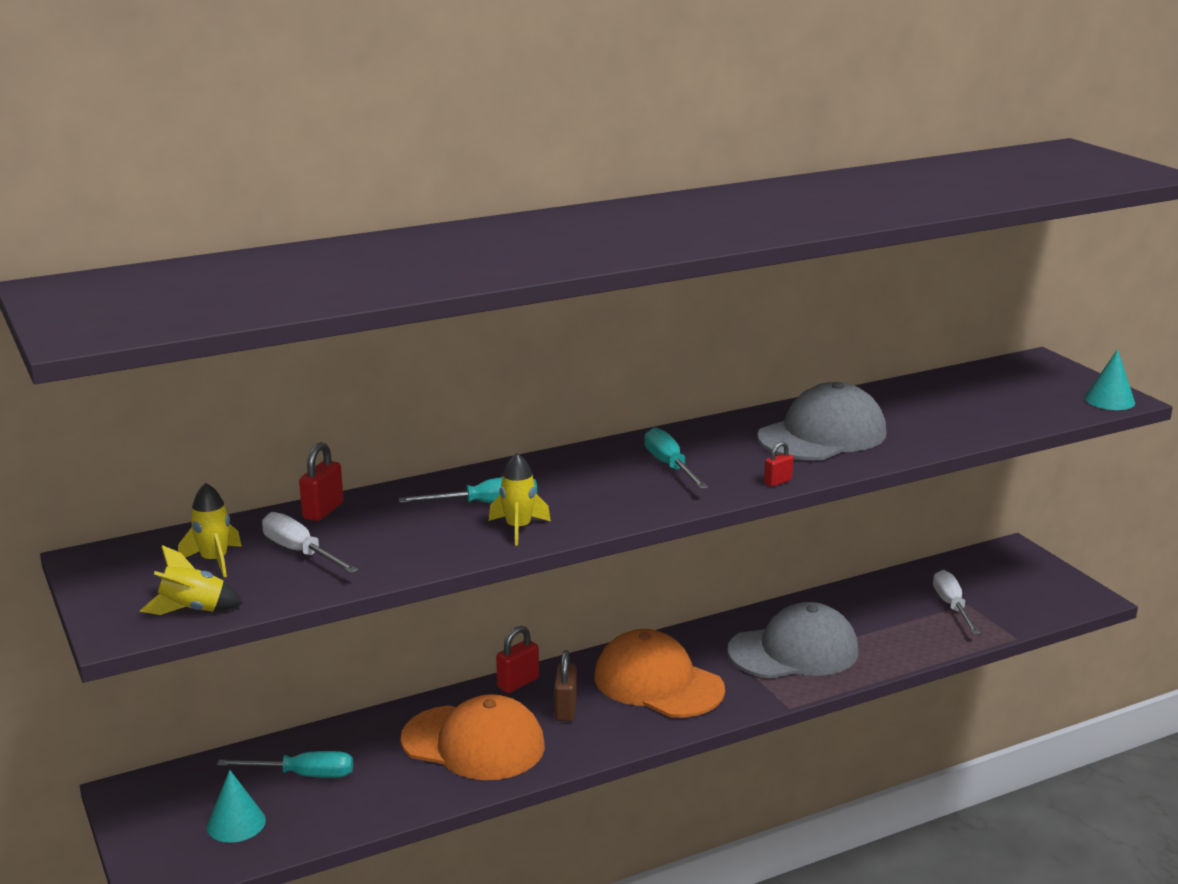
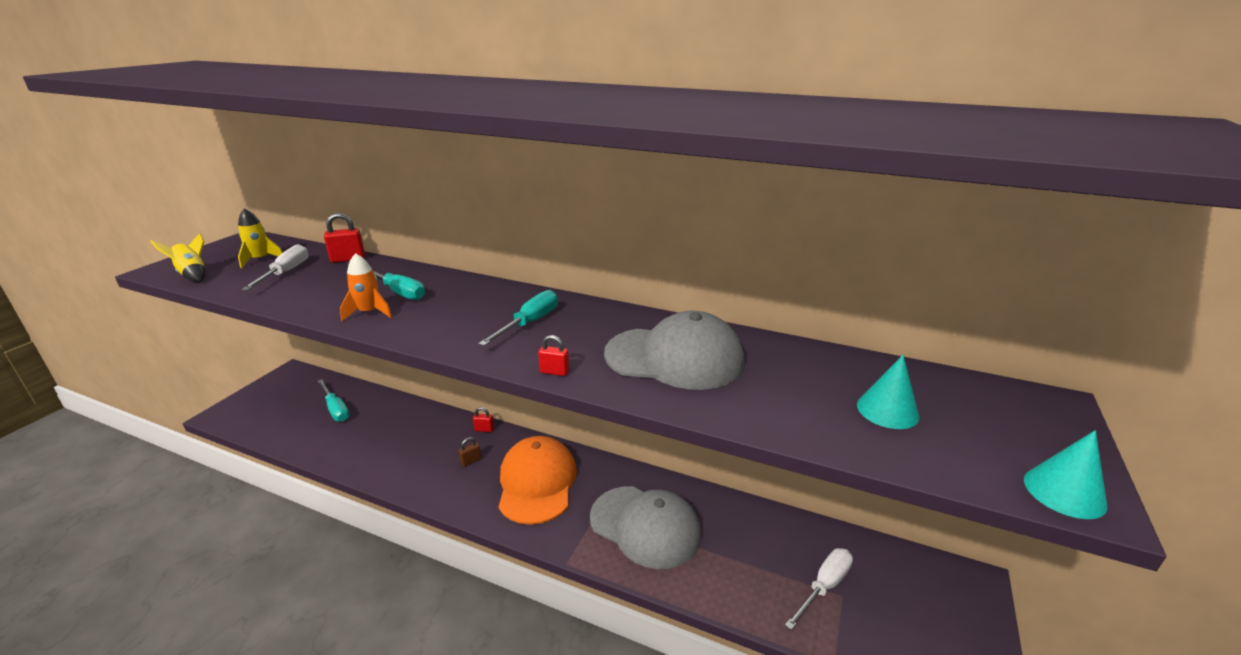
camera: 50 degrees right, 5 degrees up
(236, 823) = (279, 412): turquoise cone -> turquoise cone (887, 410)
(473, 743) = (406, 446): orange cap -> none
(518, 528) = (369, 312): yellow rocket -> orange rocket
(518, 683) = (484, 429): red padlock -> red padlock, size x0.62
(565, 710) = (471, 461): brown padlock -> brown padlock, size x0.62

